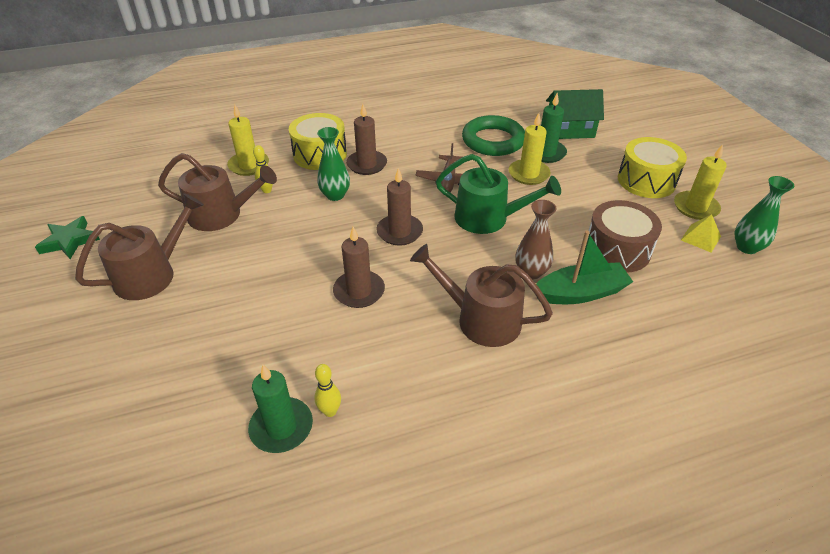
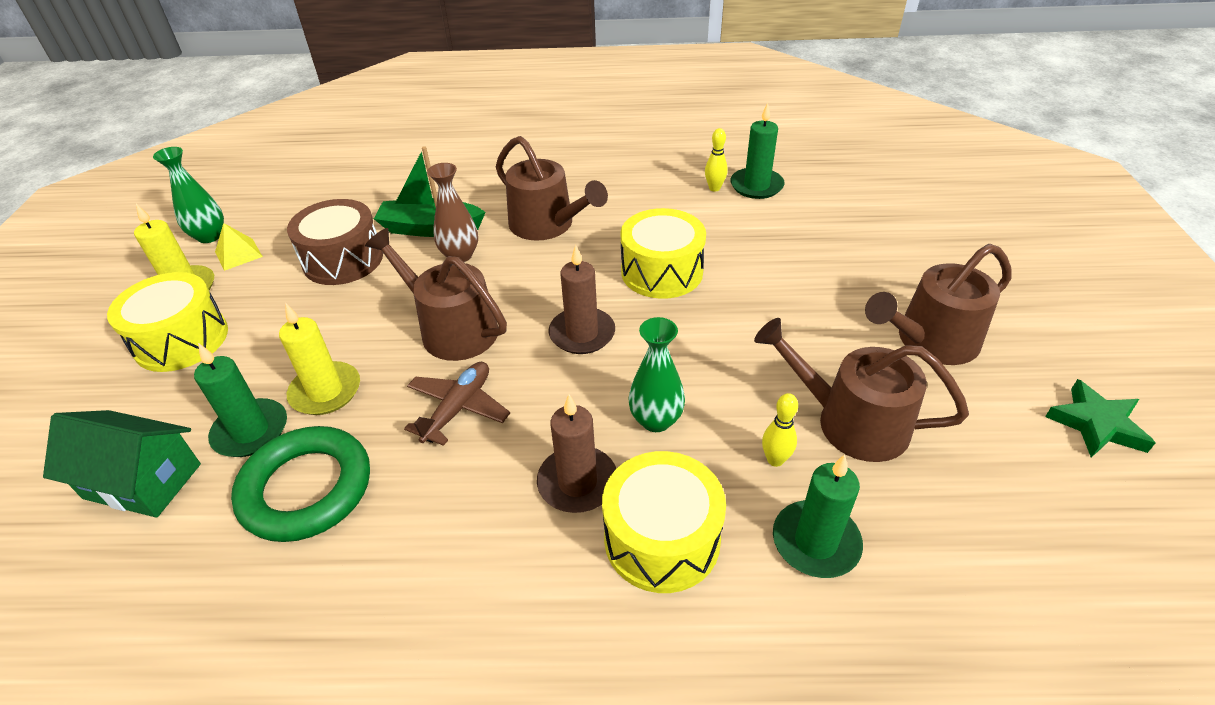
camera: 160 degrees left, 0 degrees up
(249, 165) = (815, 542): yellow candle -> green candle
(359, 291) = (662, 272): brown candle -> yellow drum
(488, 218) = (452, 329): green watering can -> brown watering can

